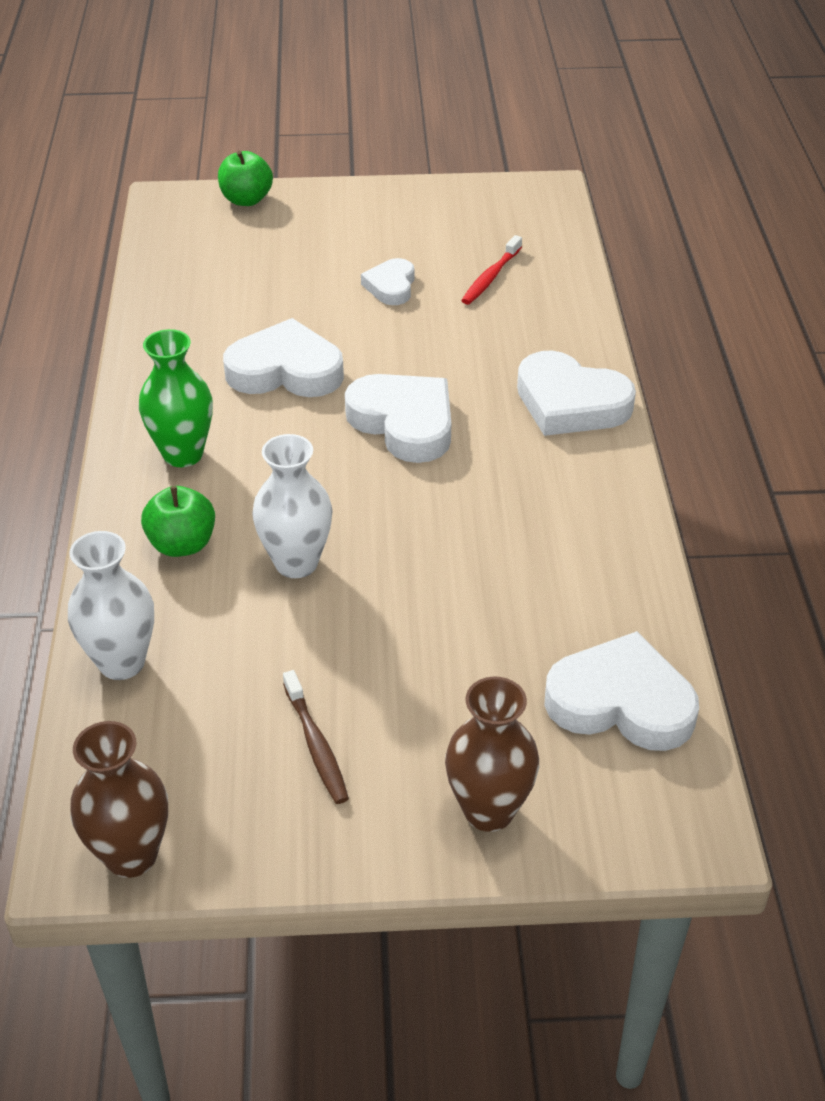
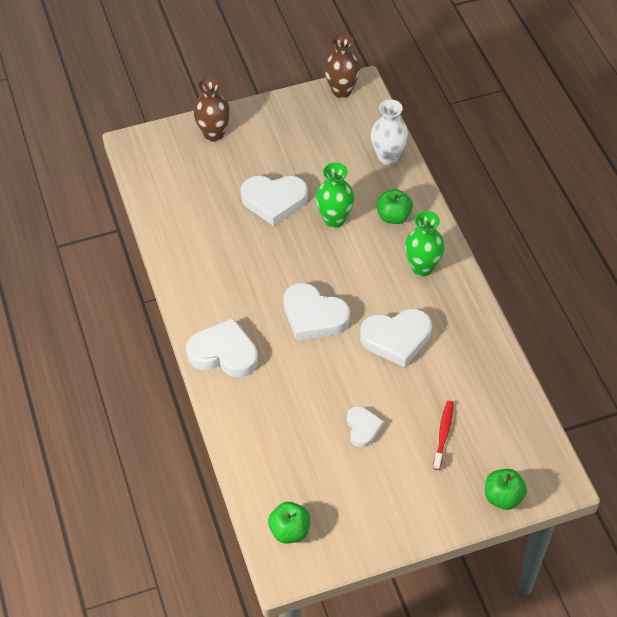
camera: 165 degrees right, 10 degrees up
(296, 563) = (334, 219): white vase -> green vase
(316, 745) = (290, 142): brown toothbrush -> none
(491, 277) = (300, 454): red toothbrush -> red toothbrush (443, 434)
(530, 216) = (290, 531): none -> green apple
(621, 702) = (168, 187): white heart -> white heart (274, 201)

